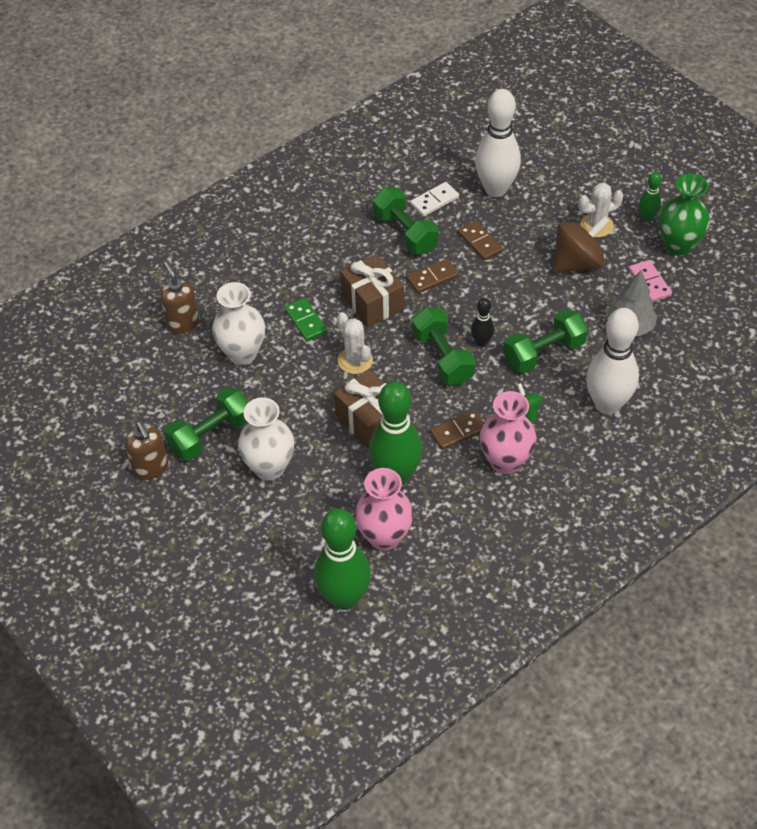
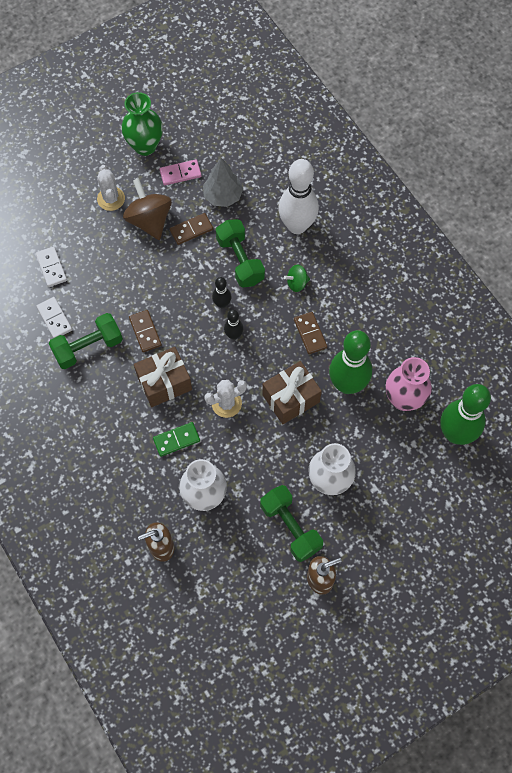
camera: 85 degrees left, 15 degrees up
(442, 357) = (234, 335): green dumbbell -> black bowling pin
(480, 242) = (111, 289): brown domino -> brown domino (191, 230)
(496, 189) = (51, 267): white bowling pin -> white domino
(505, 461) = (342, 304): pink vase -> none
(647, 217) = (109, 161): green bowling pin -> none

